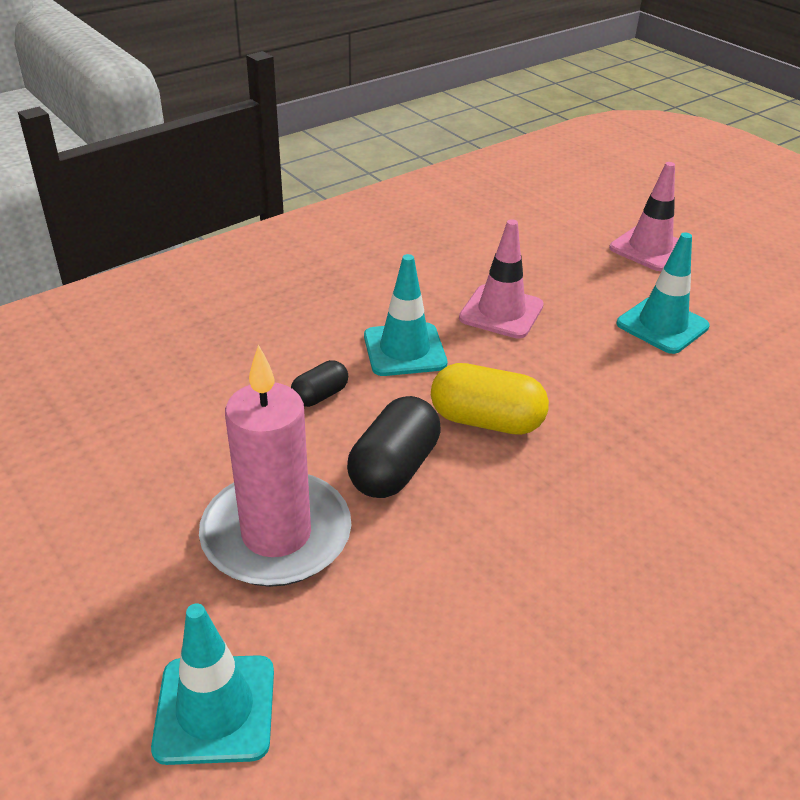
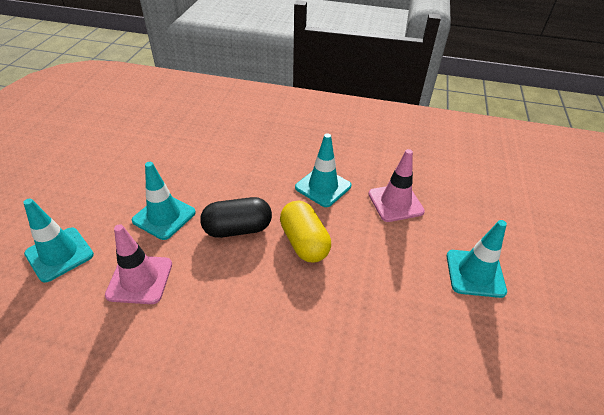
camera: 50 degrees right, 5 degrees up
(276, 534) = (164, 216): pink candle -> turquoise traffic cone
(320, 395) = (261, 180): black capsule -> none
(649, 249) = (543, 231): pink traffic cone -> pink traffic cone (140, 279)

